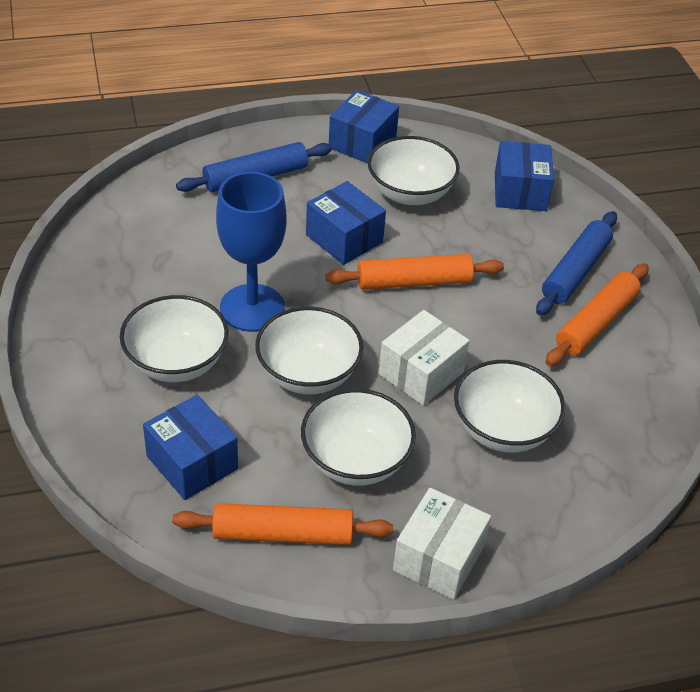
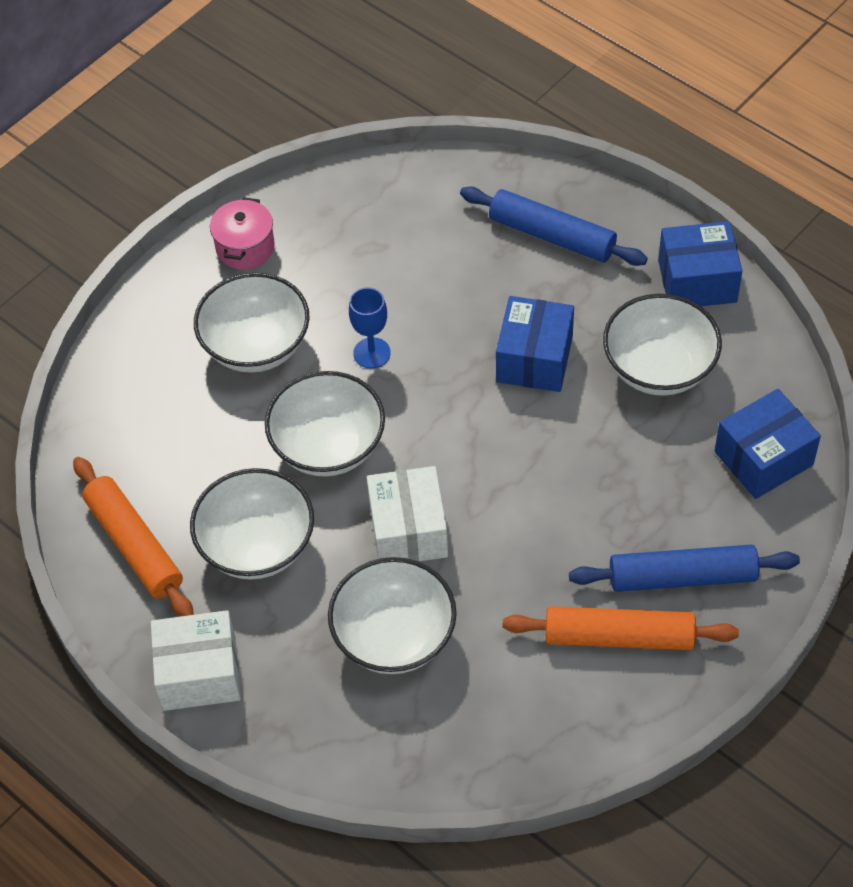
camera: 60 degrees right, 10 degrees up
(80, 319) = (245, 247): none -> pink pot
(192, 462) = (157, 434): blue box -> none
(252, 308) = (372, 353): blue goblet -> blue goblet, size x0.50
(414, 282) = (528, 451): orange rolling pin -> none
(421, 373) = (408, 530): white box -> white box turned 75 degrees clockwise

